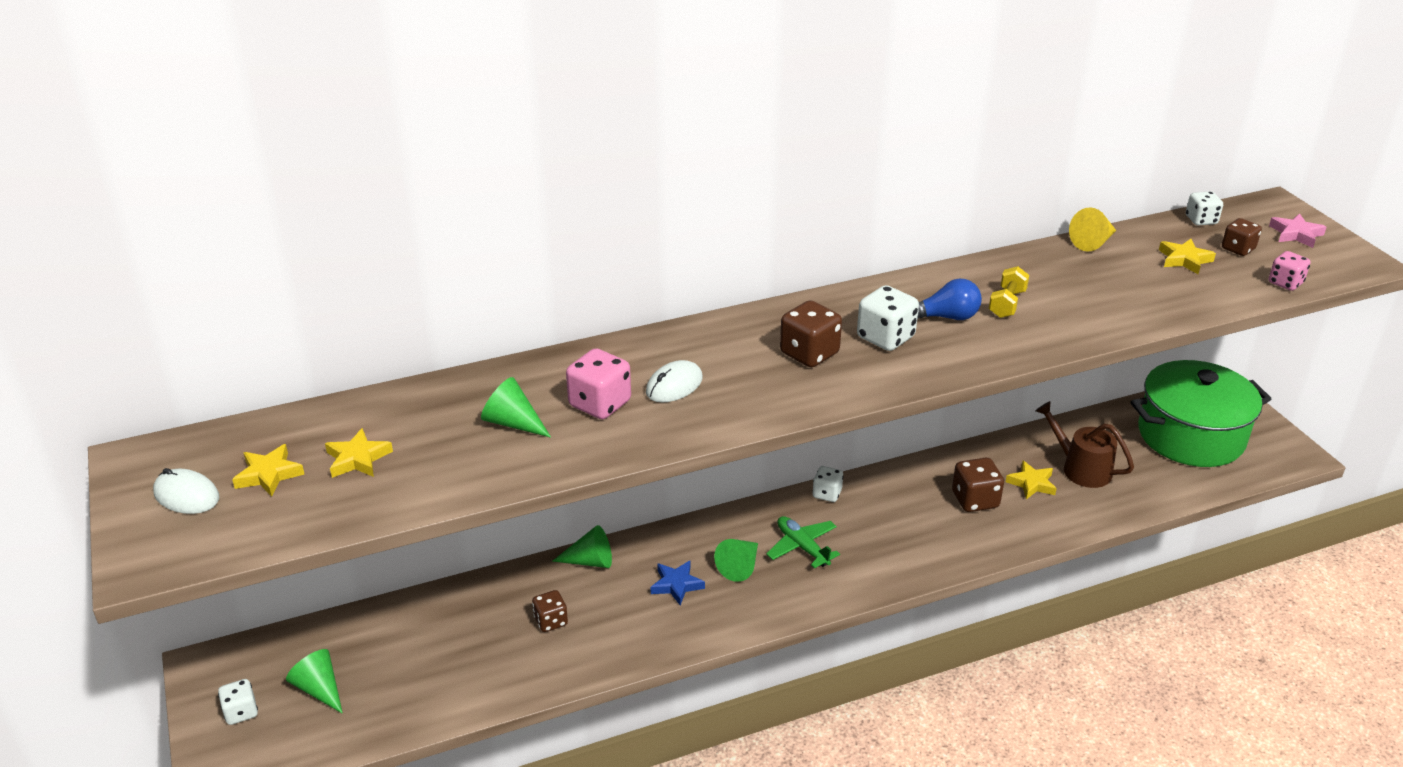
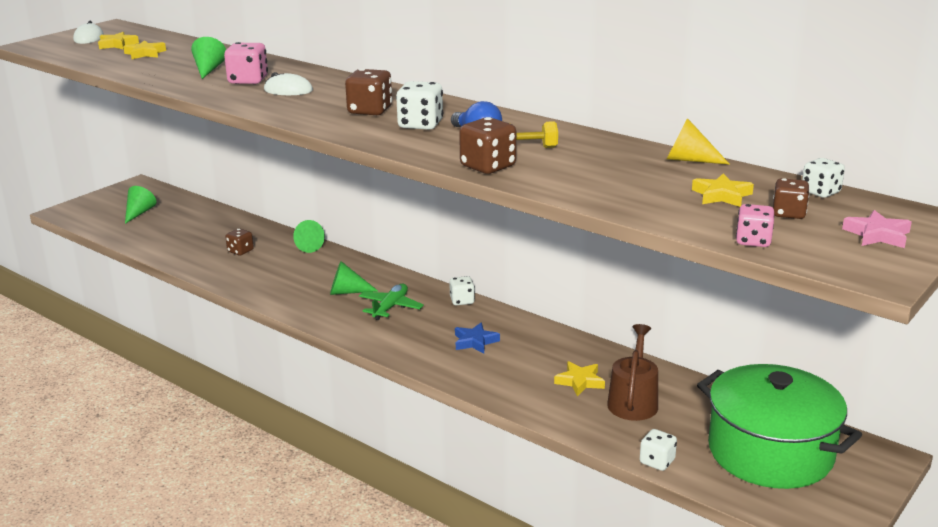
camera: 60 degrees right, 10 degrees down
(241, 712) = (110, 202): white dice -> white dice (657, 461)
(676, 585) = (308, 277): blue star -> blue star (475, 341)
(975, 500) = (525, 361): brown dice -> brown dice (488, 166)

